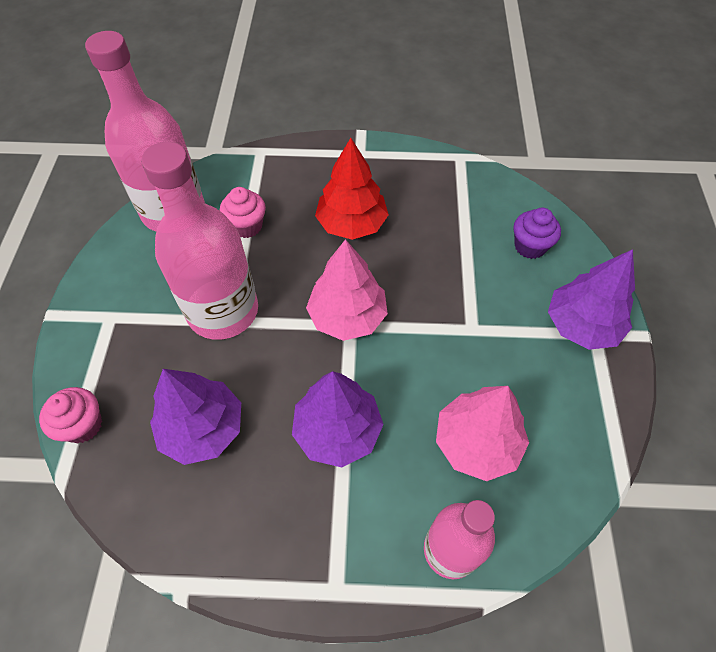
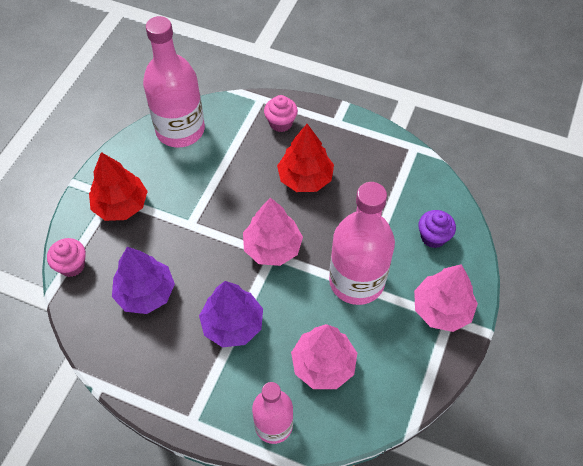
camera: 20 degrees right, 0 degrees up
(127, 324) = (121, 205): none -> red tree
(223, 311) = (188, 216): pink bottle -> pink bottle (356, 281)
(247, 226) = (228, 157): pink cupcake -> pink cupcake (281, 123)
(581, 325) = (441, 309): purple tree -> pink tree

